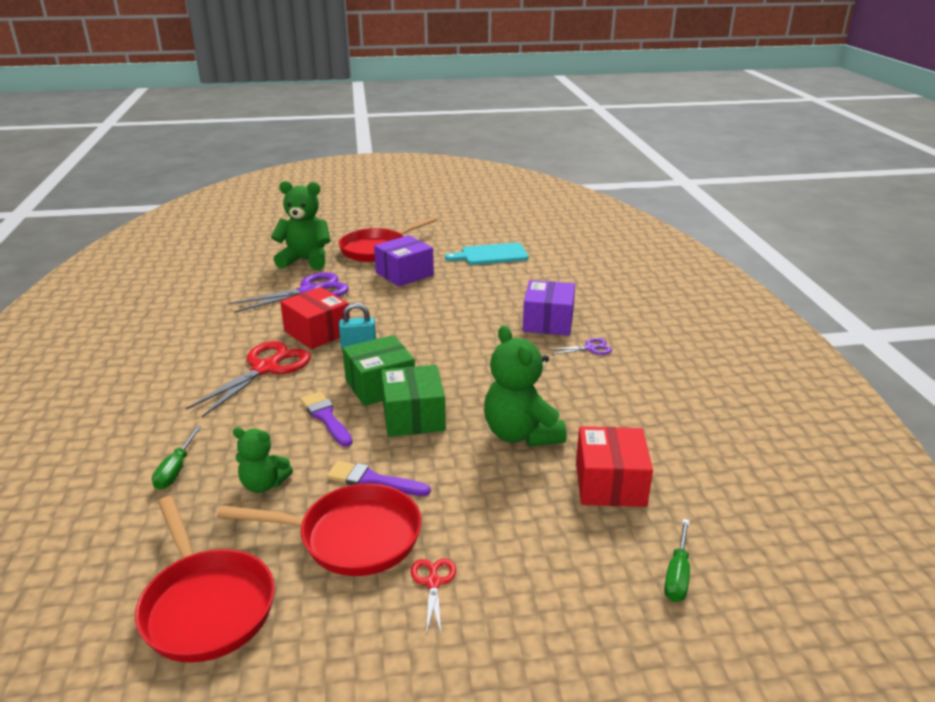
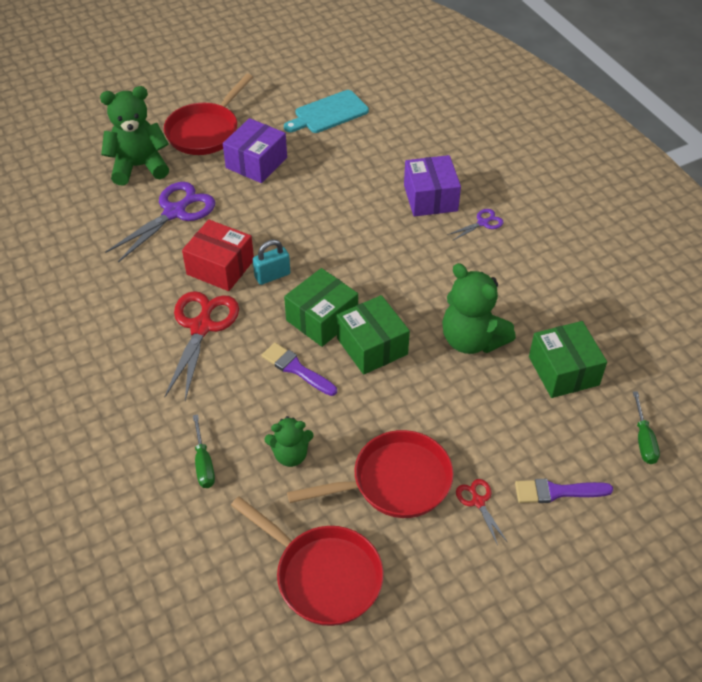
camera: 20 degrees left, 20 degrees up
(372, 480) = (378, 423): purple brush -> purple brush (557, 492)
(610, 483) = (563, 371): red box -> green box

